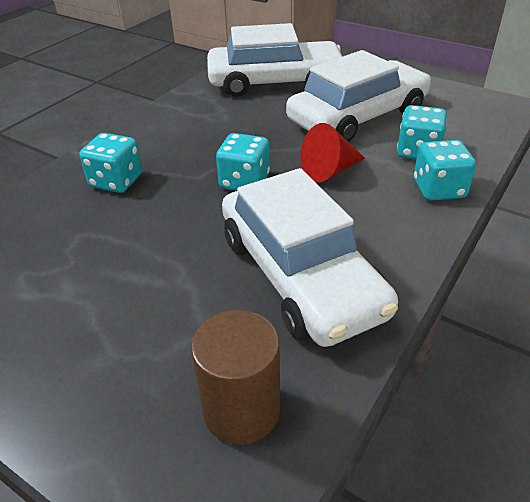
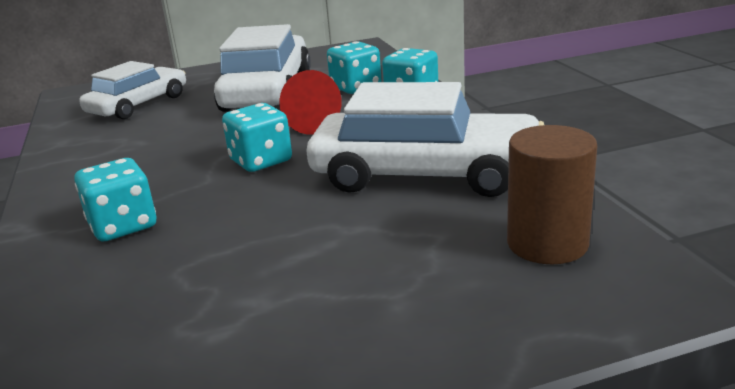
camera: 50 degrees left, 15 degrees down
(275, 82) = (138, 105): white car -> white car, size x0.65

